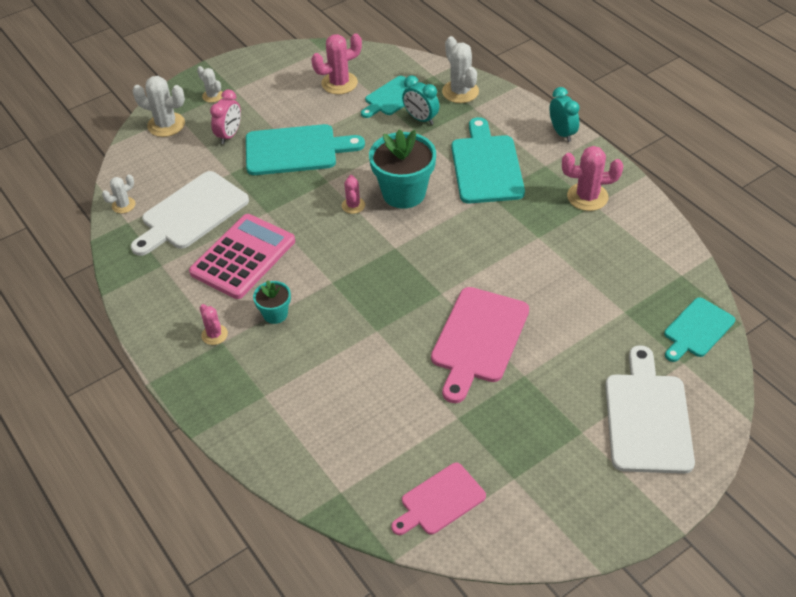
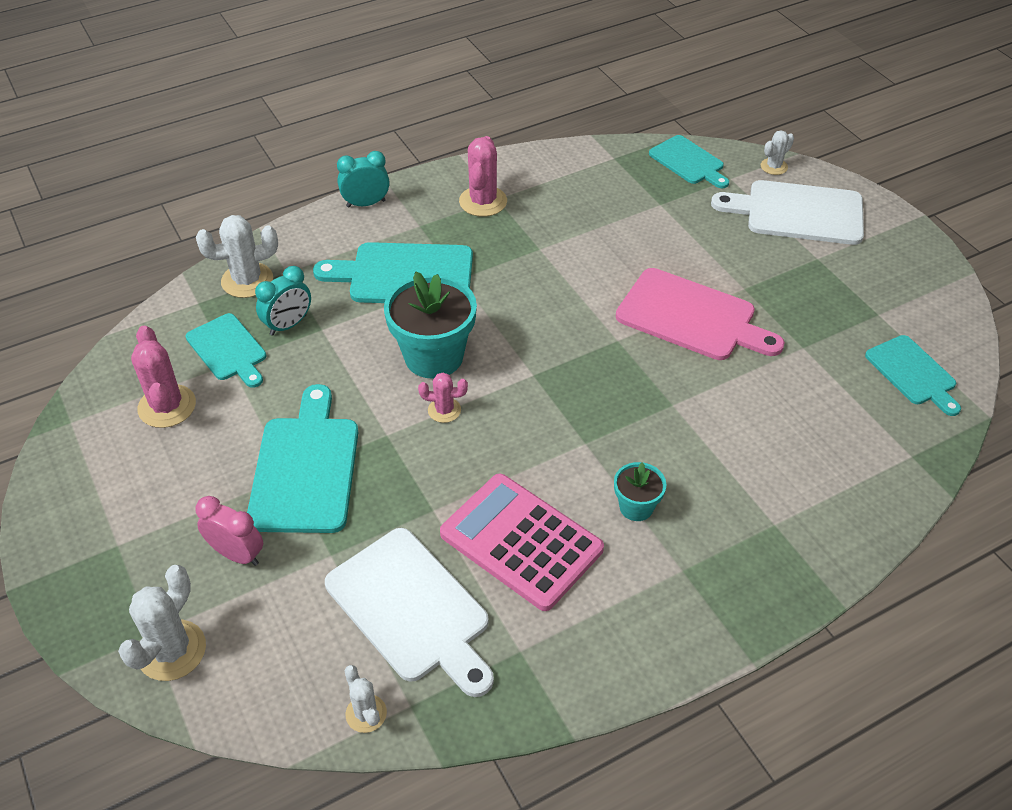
camera: 85 degrees left, 0 degrees up
(212, 96) = (121, 578): white cactus -> white cactus (774, 167)
(214, 335) = (668, 579): pink cactus -> none
(440, 500) = (912, 373): pink cutting board -> turquoise cutting board

